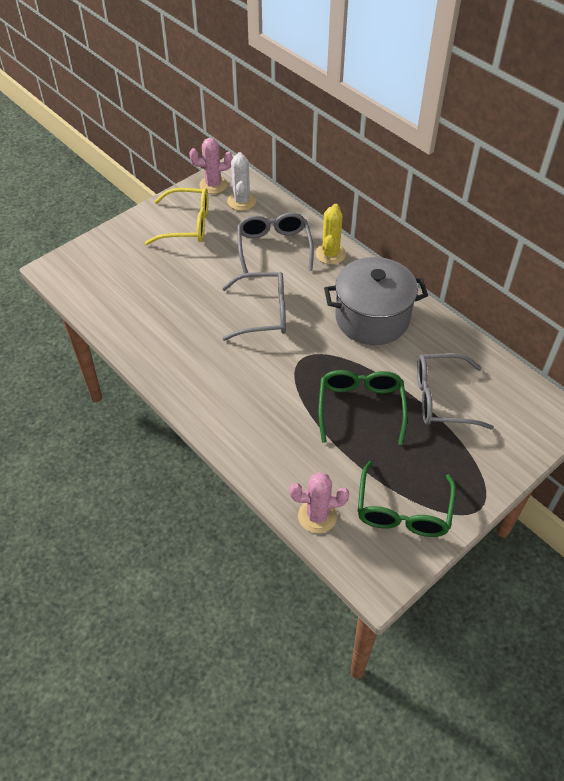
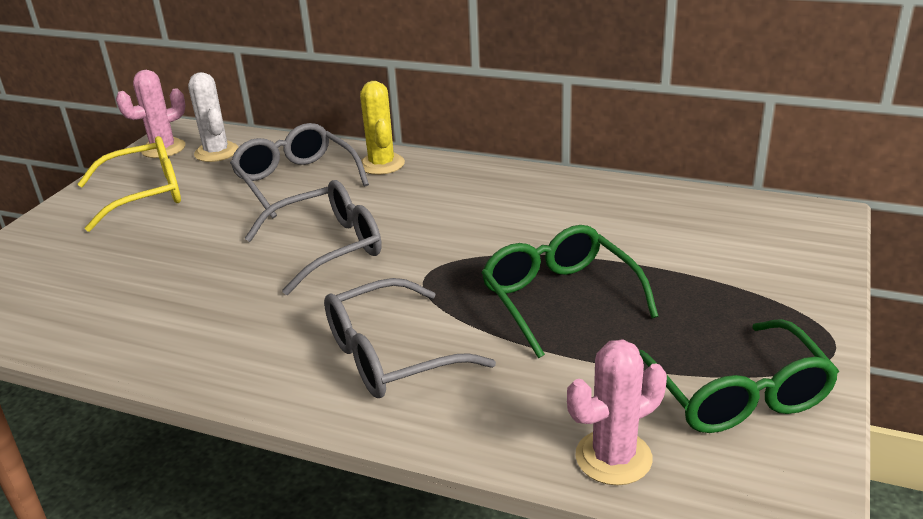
camera: 25 degrees left, 20 degrees down
(372, 318) = (491, 205): grey pot -> none
(441, 399) = (660, 251): grey glasses -> grey glasses (390, 356)

